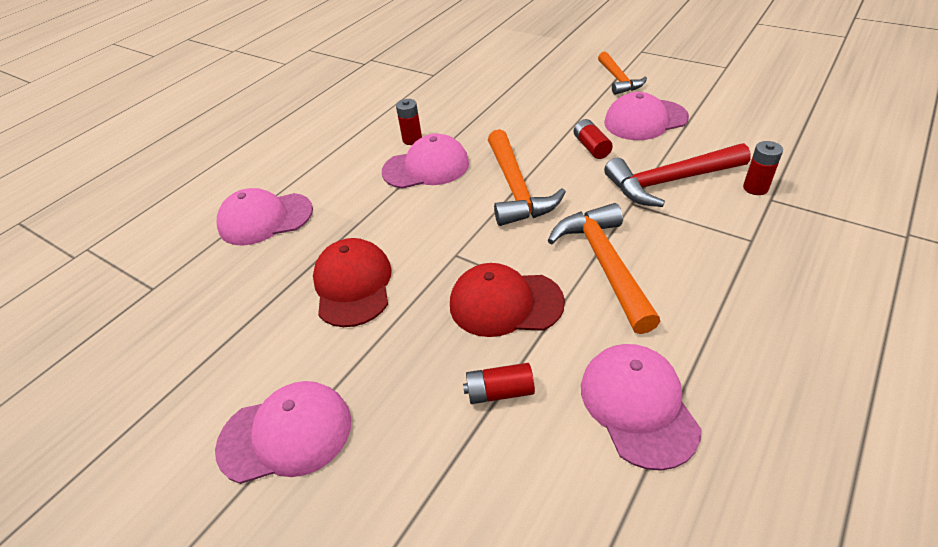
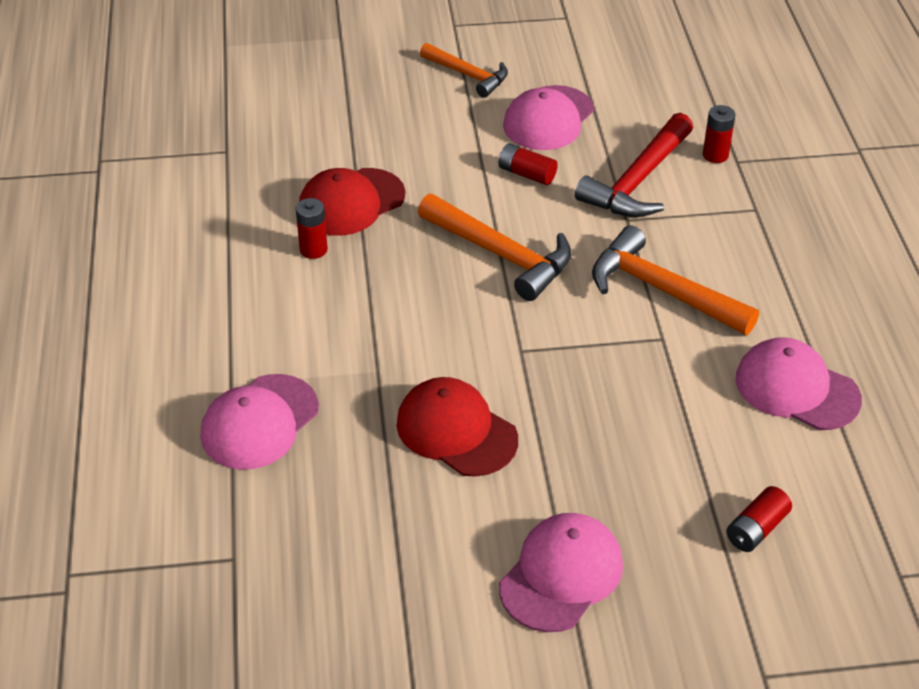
camera: 45 degrees left, 0 degrees up
(426, 167) = (374, 275): pink cap -> none
(499, 392) = (691, 439): red battery -> red battery (756, 529)
(505, 303) = (617, 369): red cap -> red cap (351, 202)

